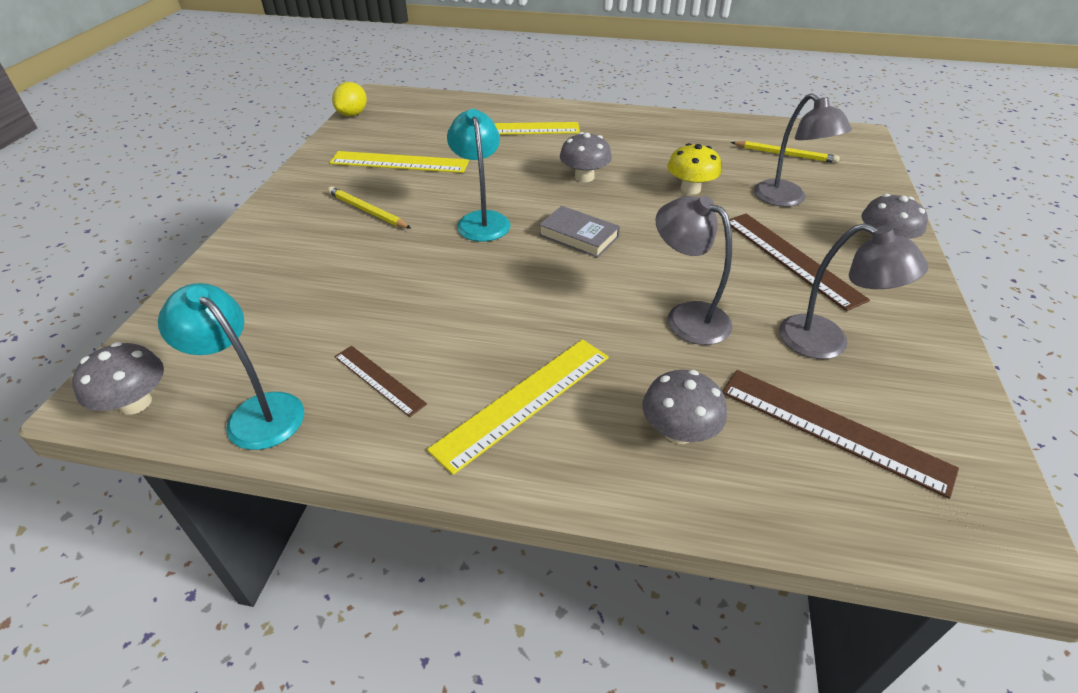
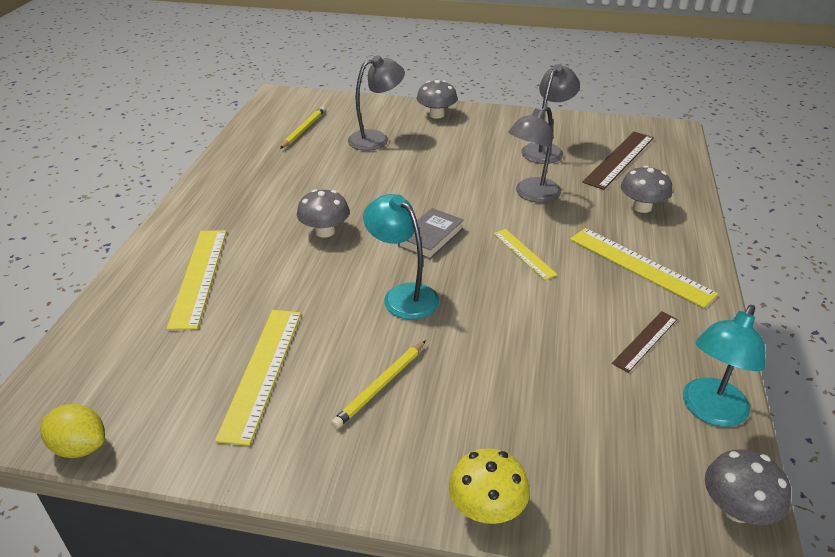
camera: 90 degrees left, 5 degrees down
(481, 220) = (403, 295): turquoise lamp -> turquoise lamp turned 60 degrees clockwise
(550, 300) = (524, 253): none -> yellow ruler
(690, 189) = (355, 177): yellow mushroom -> yellow mushroom (487, 508)
(791, 258) = (457, 148): brown ruler -> none

